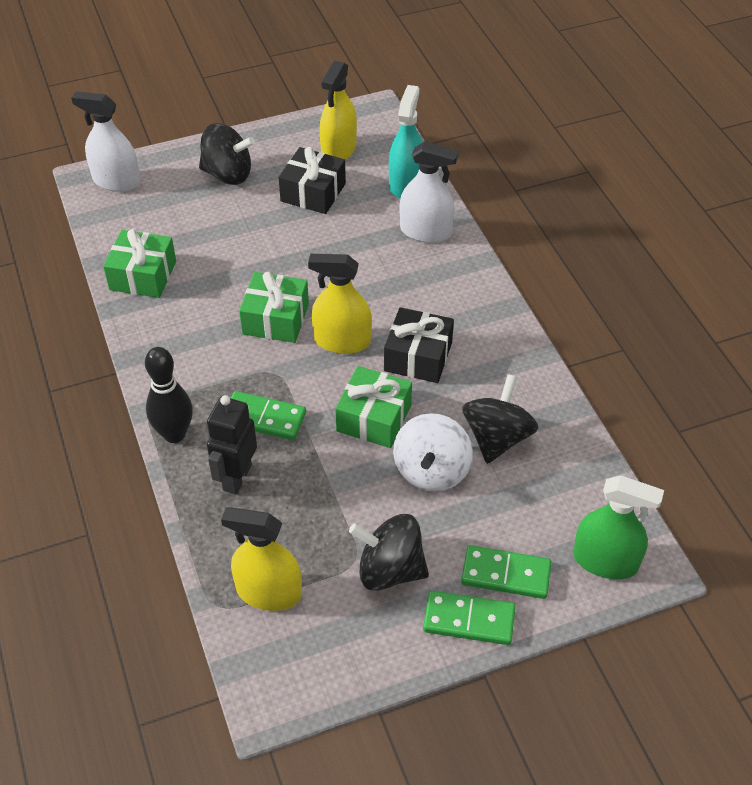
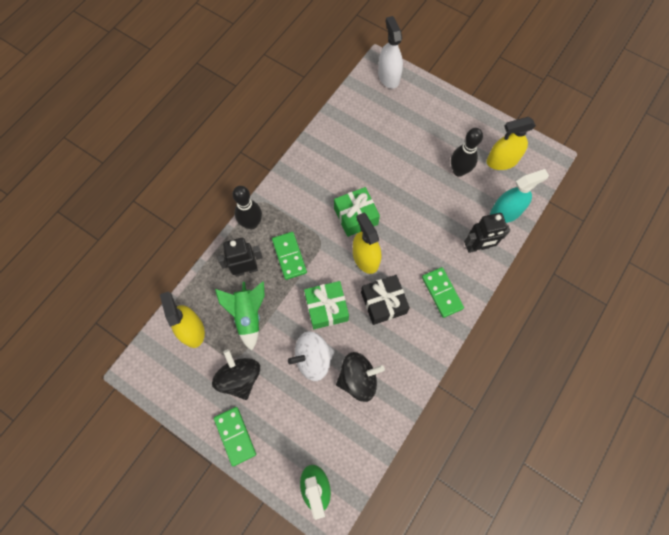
camera: 55 degrees right, 20 degrees up
(143, 275) = (336, 136): green gift -> none
(228, 174) = (436, 122): black spinning top -> none
(307, 511) = (248, 315): none -> green rocket
(313, 192) = (458, 171): black gift -> black bowling pin
(425, 231) = (477, 247): white spray bottle -> black robot
(506, 574) = (274, 438): green domino -> green domino (442, 293)

